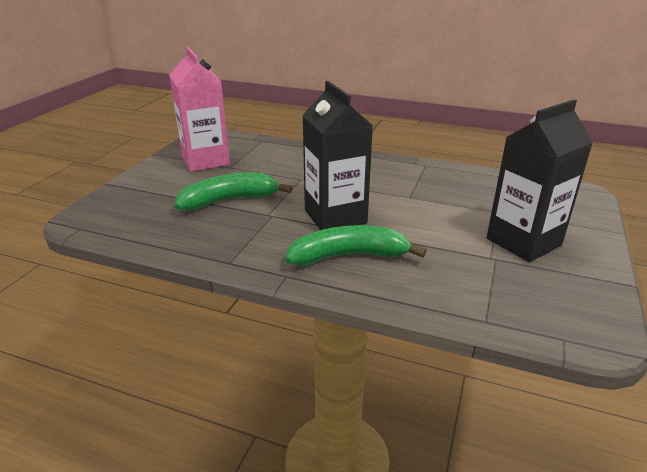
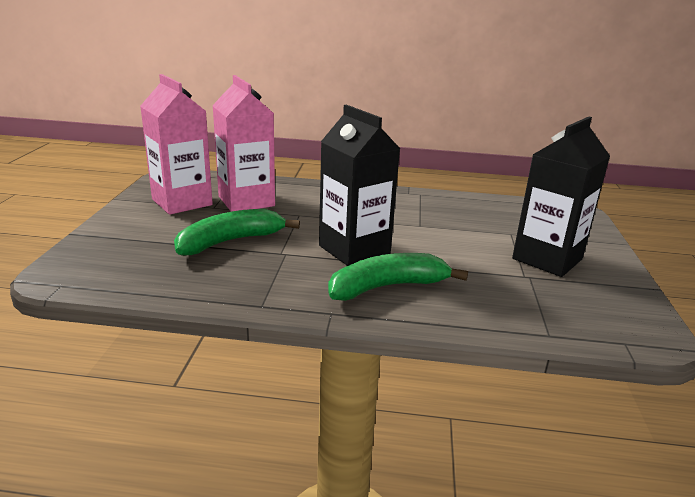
camera: 15 degrees left, 5 degrees down
(260, 163) = (246, 201): none -> pink carton

